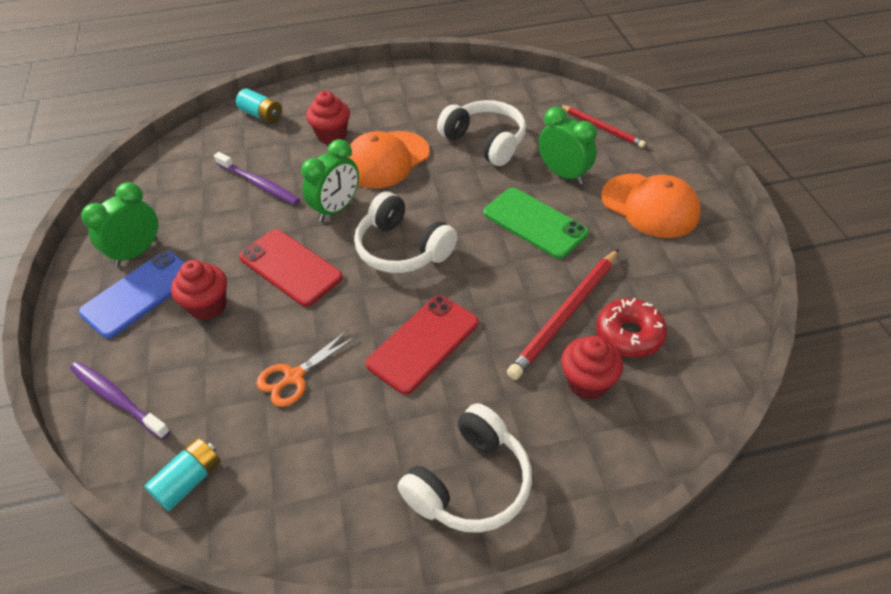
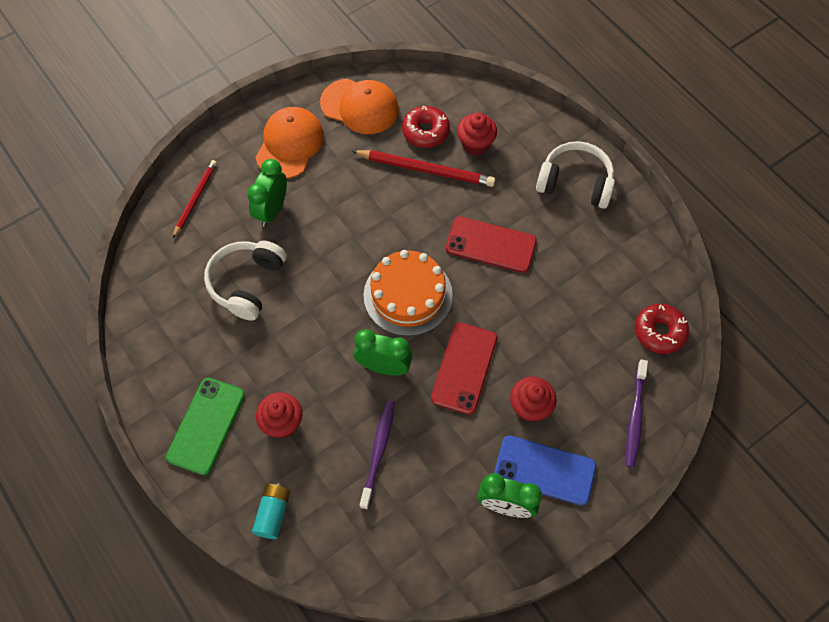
camera: 115 degrees left, 15 degrees up
(189, 481) = (659, 332): turquoise battery -> red donut
(294, 377) = (558, 311): orange scissors -> none
(386, 160) = (303, 356): orange cap -> orange cap (360, 106)
(402, 248) = (408, 295): white headphones -> orange cake
(534, 223) = (340, 214): green phone -> green phone (206, 425)

